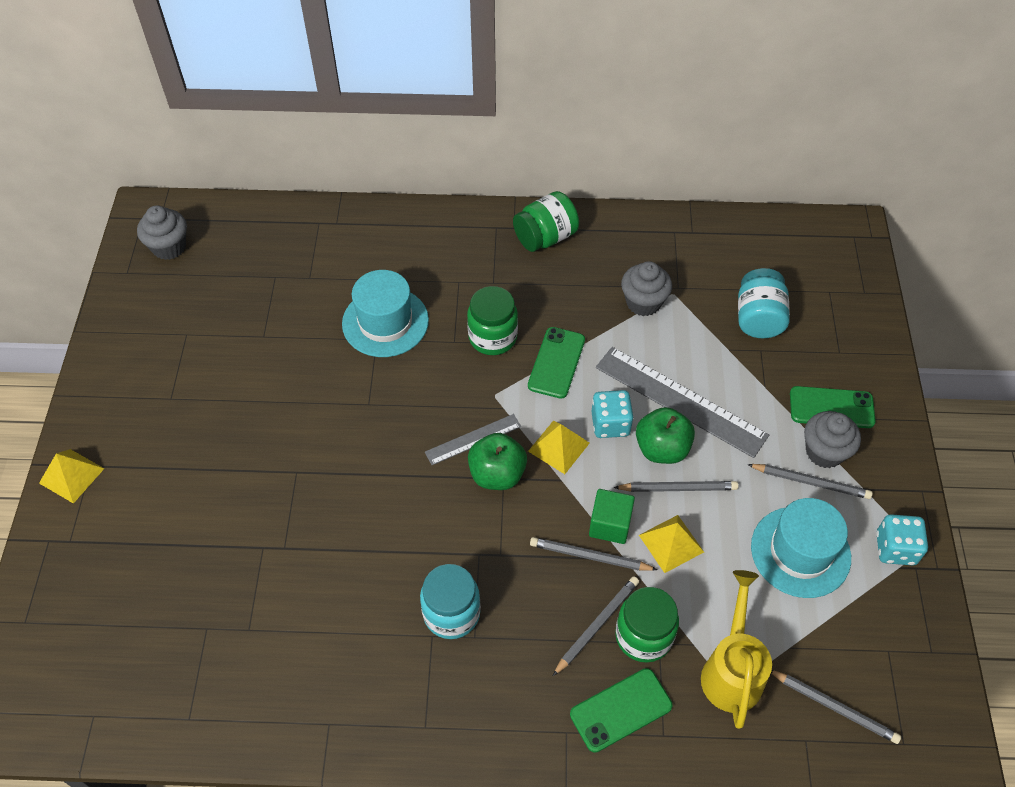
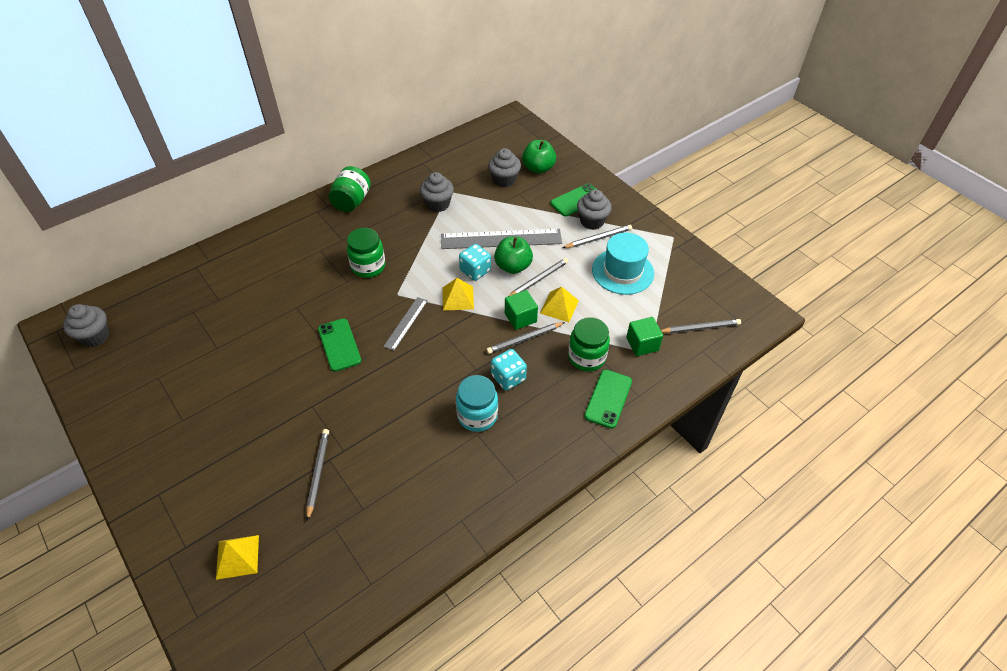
camera: 40 degrees left, 5 degrees down
(71, 475) = (148, 509): yellow pyramid -> yellow pyramid (237, 557)
(385, 322) = (293, 295): turquoise hat -> none
(497, 474) = (436, 332): green apple -> green apple (538, 168)
(556, 363) = (417, 258): green phone -> green phone (339, 345)
(597, 625) = (559, 368): grey pencil -> grey pencil (318, 473)
(732, 671) = (642, 344): yellow watering can -> green cube
(758, 318) = (504, 180): turquoise jar -> grey cupcake
(895, 548) = (662, 243): turquoise dice -> turquoise dice (508, 378)

